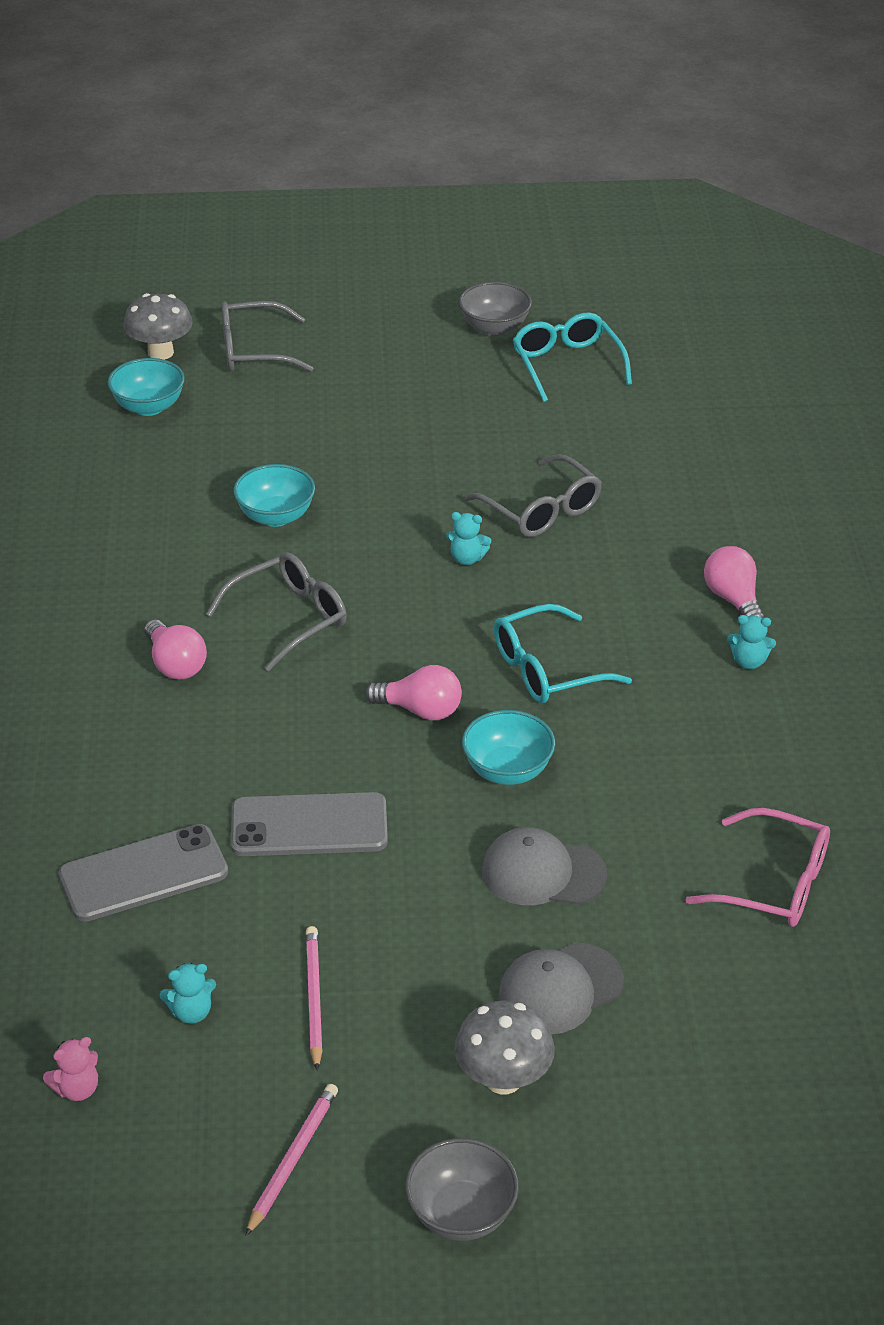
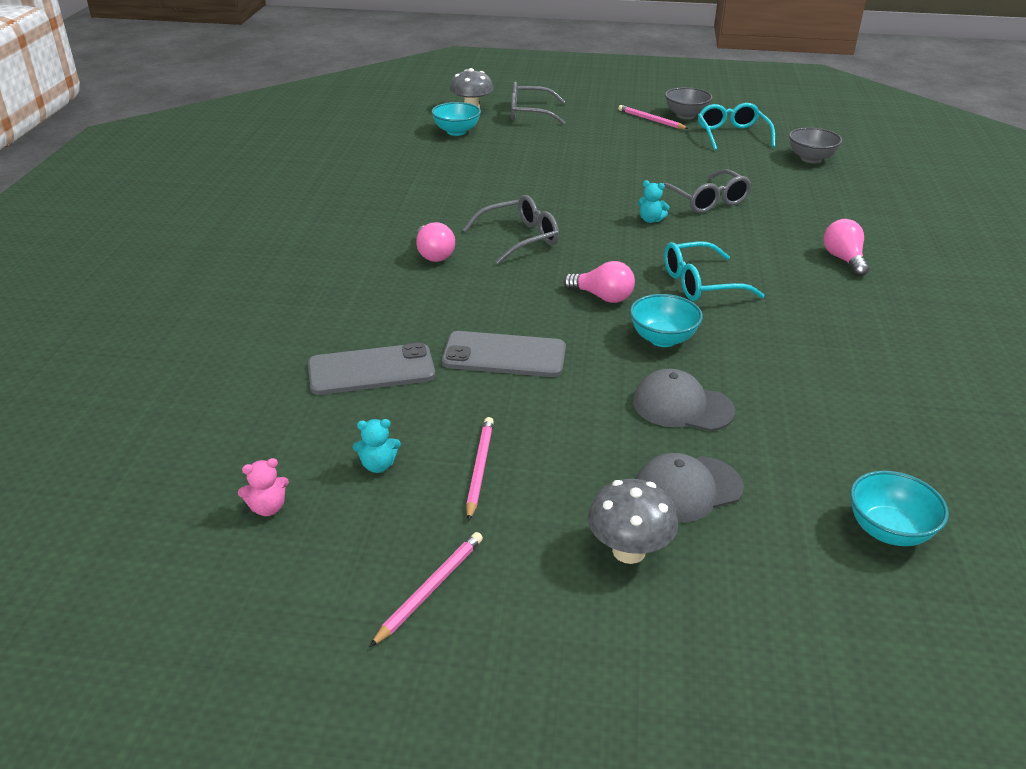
camera: 10 degrees right, 5 degrees down
(276, 516) = (523, 188): turquoise bowl -> turquoise bowl (888, 531)
(442, 345) = (651, 120): none -> pink pencil
(461, 1213) = (572, 659): grey bowl -> grey bowl (811, 159)
(749, 662) = (855, 295): turquoise teddy bear -> none
(774, 883) = (876, 437): pink glasses -> none

